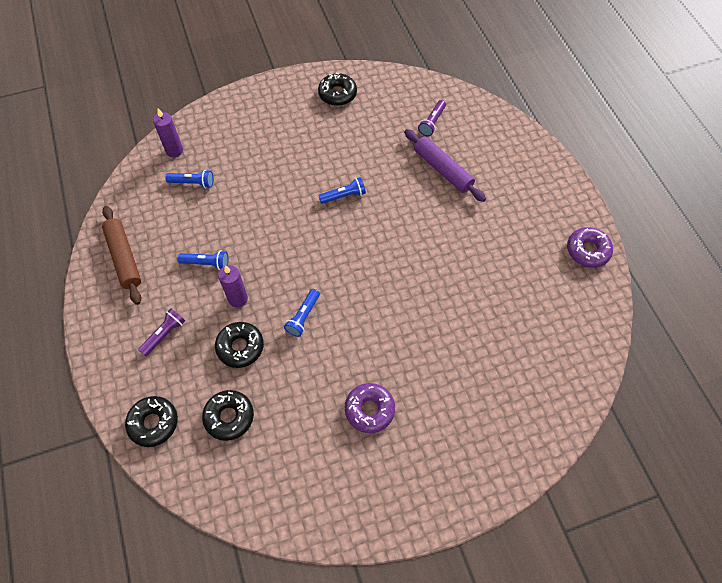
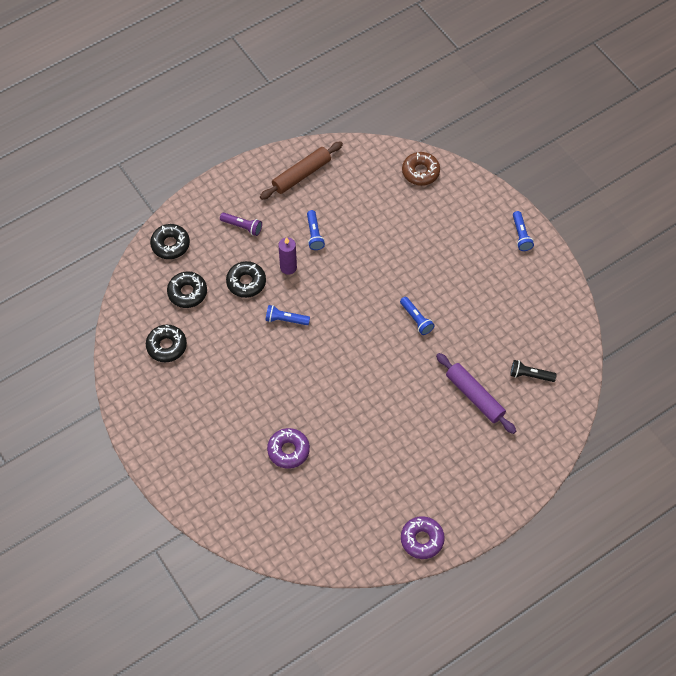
camera: 75 degrees right, 0 degrees up
(174, 150) = (420, 172): purple candle -> brown donut
(193, 183) = (391, 197): blue flashlight -> blue flashlight (521, 235)
(337, 94) = (536, 283): black donut -> black donut (166, 346)
(369, 410) = (217, 388): purple donut -> purple donut (288, 450)
(432, 123) = (530, 375): purple flashlight -> black flashlight
(443, 170) = (475, 396): purple rolling pin -> purple rolling pin turned 75 degrees counterclockwise

